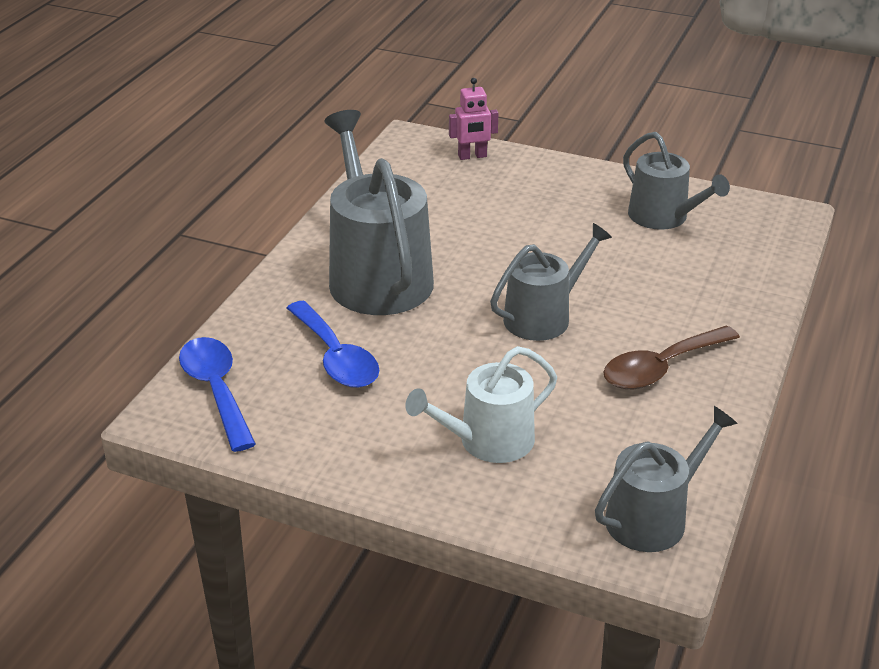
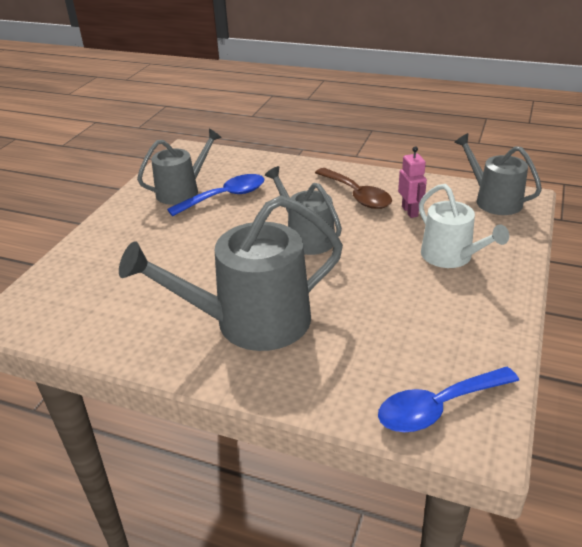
camera: 90 degrees left, 0 degrees up
(335, 357) = (373, 336): blue spoon -> blue spoon (225, 197)
(472, 156) = (59, 278): pink robot -> pink robot (410, 211)

